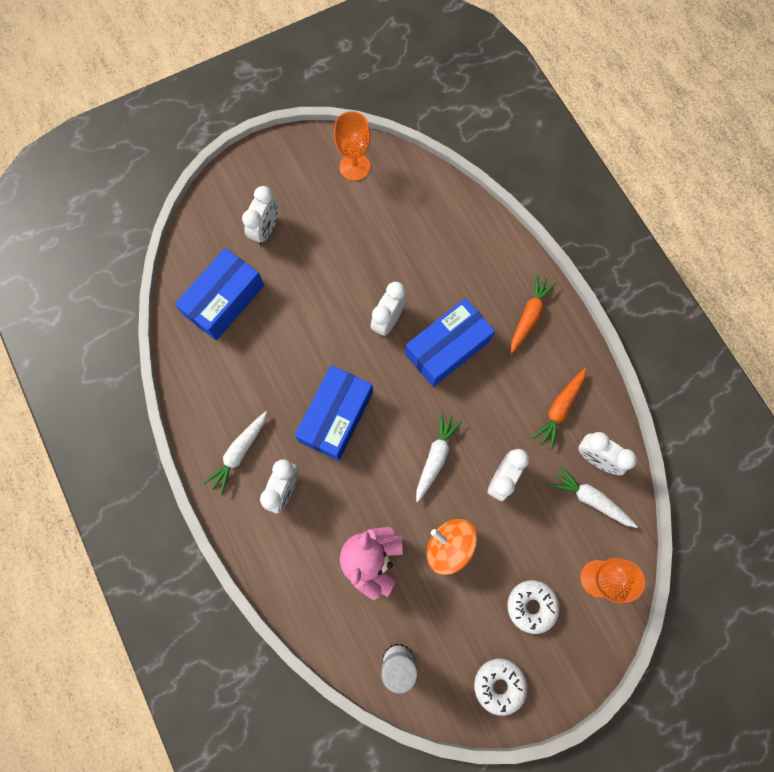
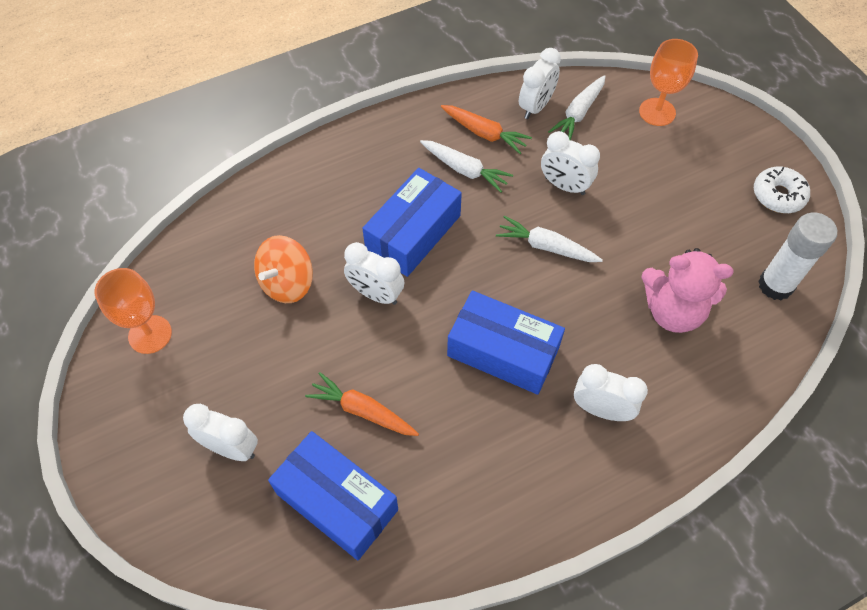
camera: 90 degrees left, 15 degrees down
(239, 453) = (558, 469): white carrot -> white carrot (465, 170)
(447, 348) = (413, 233): blue box -> blue box turned 75 degrees clockwise
(449, 546) = (645, 235): orange spinning top -> orange spinning top (287, 283)
(529, 316) = (376, 155): orange carrot -> orange carrot (362, 411)
(531, 606) = (694, 166): white donut -> none

